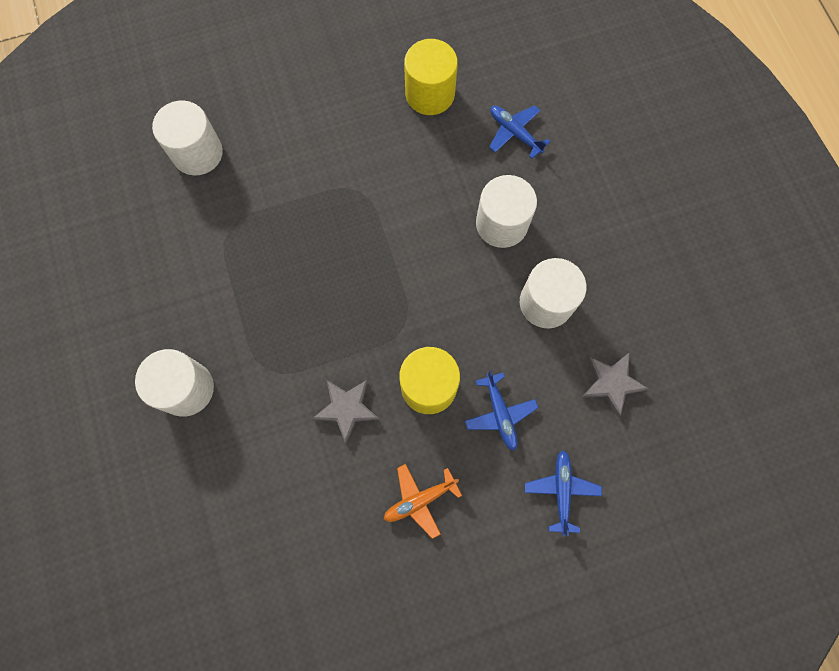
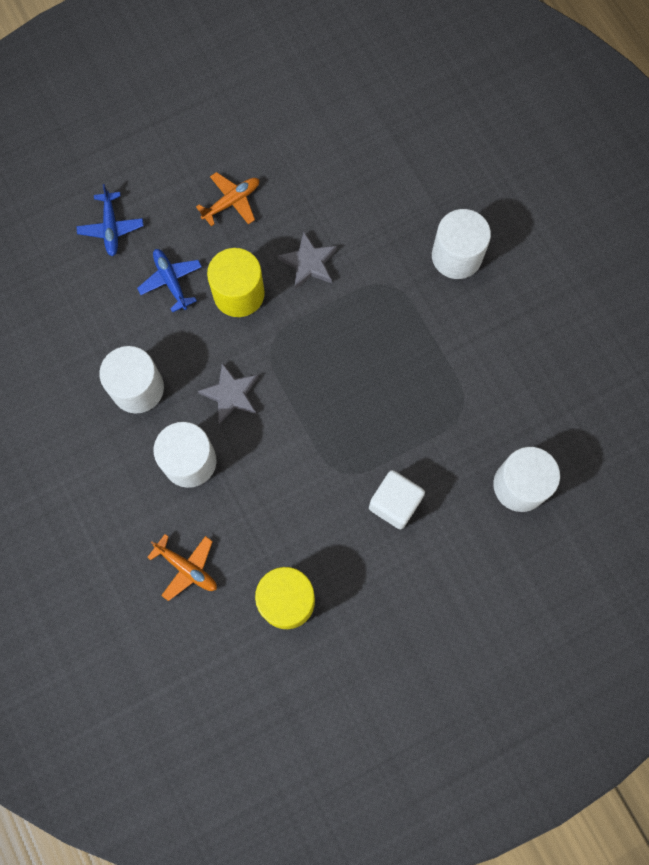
camera: 170 degrees right, 0 degrees up
(316, 156) = (394, 503): none -> white cube
(514, 133) = (187, 568): blue plane -> orange plane
(611, 383) = (71, 324): grey star -> grey star (231, 394)

